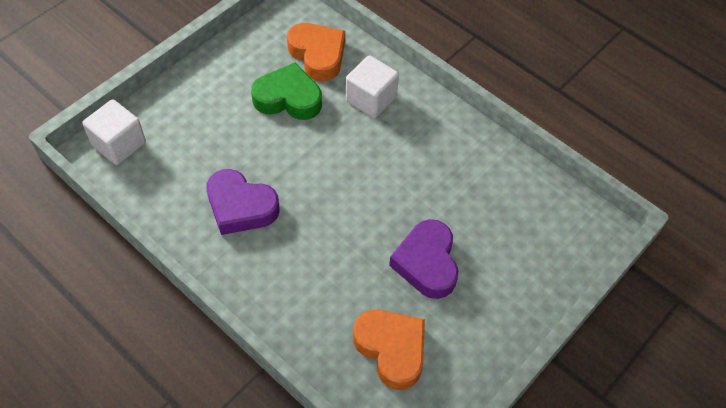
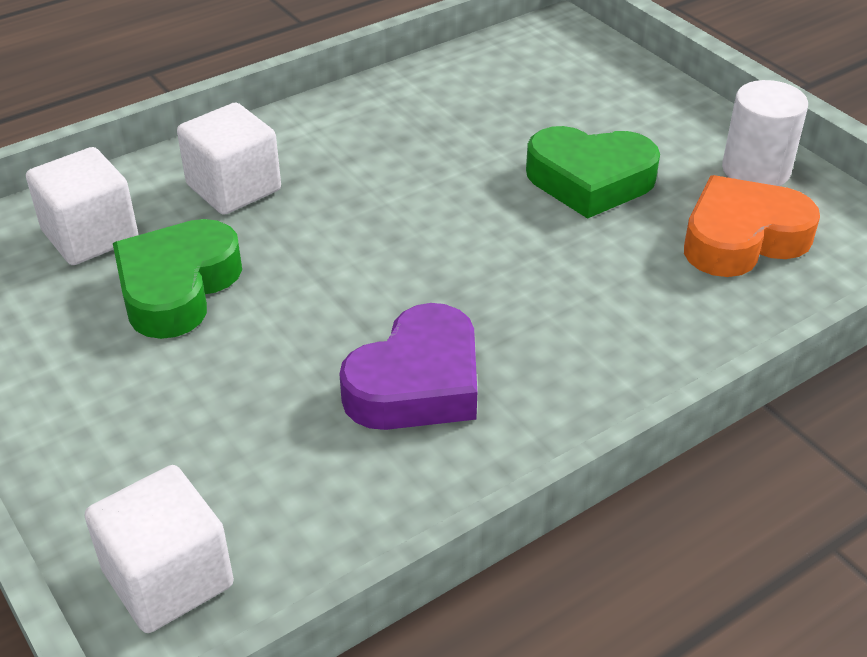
camera: 75 degrees left, 15 degrees down
(318, 55) = (90, 236): orange heart -> white cube
(426, 263) = (590, 180): purple heart -> green heart
(466, 356) = (756, 170): none -> white cylinder

